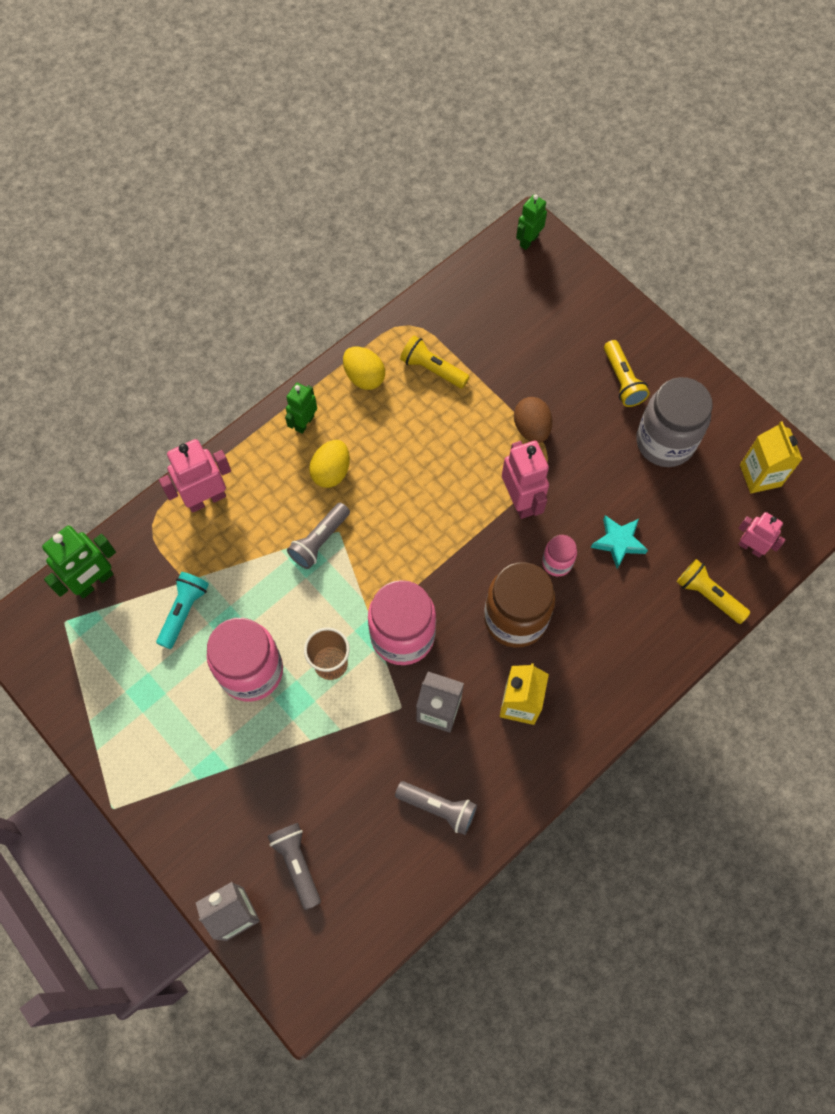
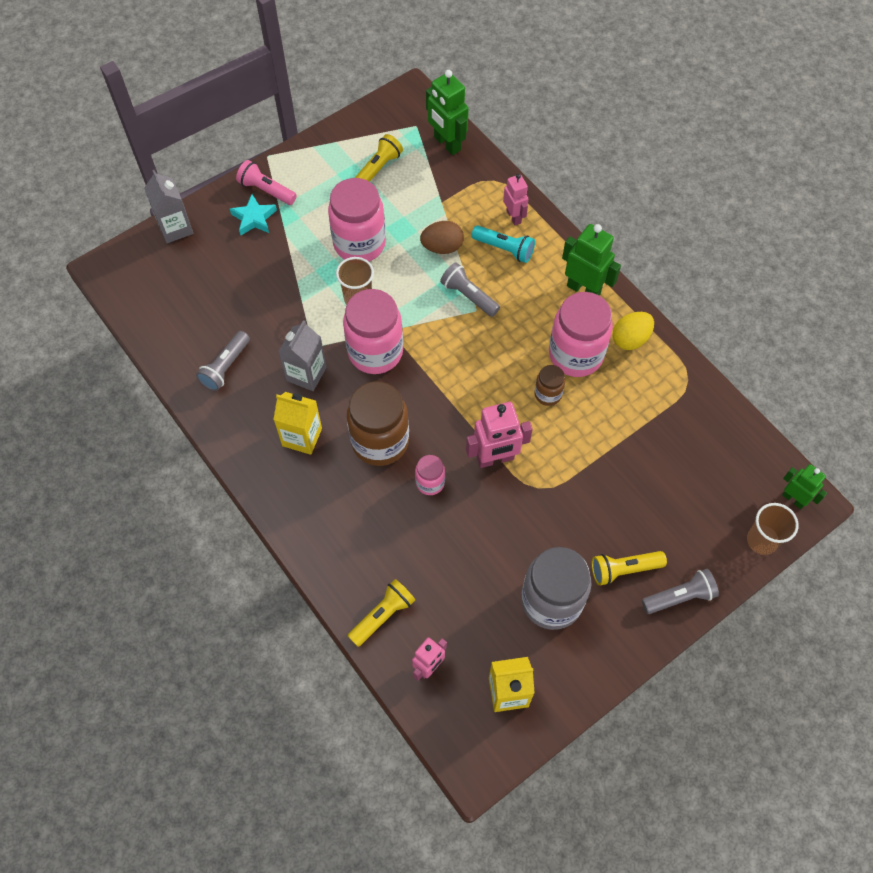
camera: 95 degrees right, 5 degrees down
(170, 800) = (266, 190): none -> pink flashlight
(184, 611) = (415, 200): turquoise flashlight -> turquoise flashlight (504, 249)
(206, 499) = (514, 216): pink robot -> pink robot, size x0.64
(297, 864) = (202, 268): grey flashlight -> grey flashlight (680, 597)
(304, 423) = (583, 289): green robot -> green robot, size x1.57
(331, 472) = (534, 308): yellow egg -> none
(388, 428) = (575, 355): none -> pink jar
(432, 369) = (638, 396): yellow flashlight -> yellow flashlight (378, 168)
(439, 453) = (548, 394): none -> brown jar
(531, 428) = (571, 477): brown egg -> brown egg (442, 247)
(574, 267) = (762, 540): none -> brown cup
(618, 542) = (445, 540): turquoise star -> turquoise star (254, 218)

